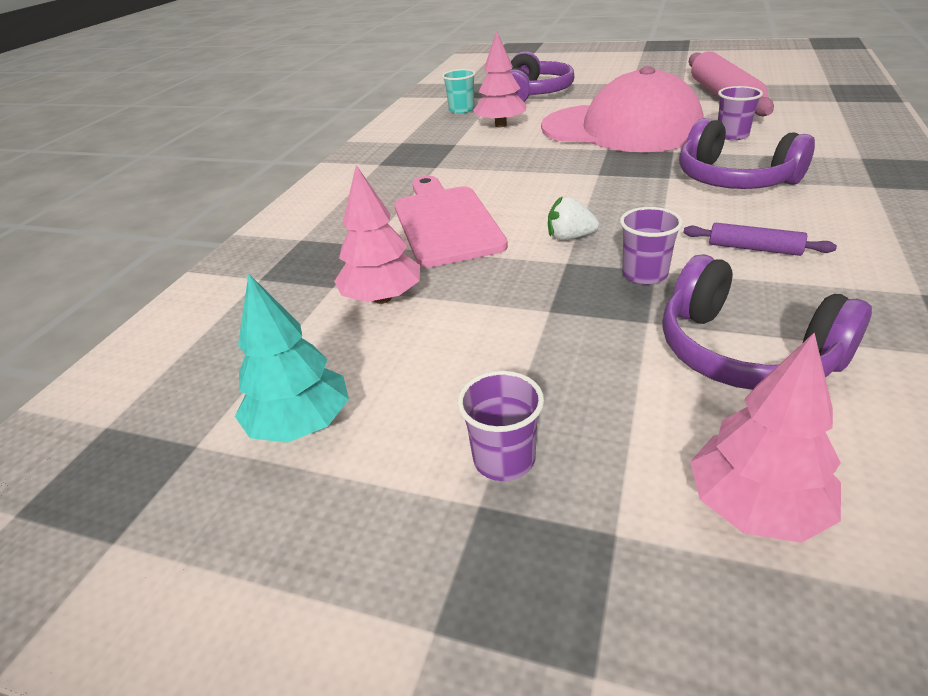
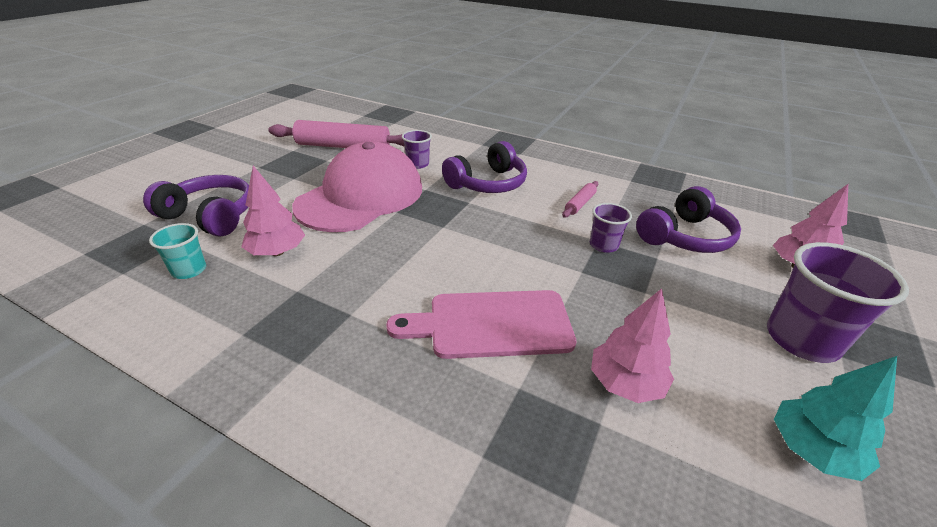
camera: 85 degrees left, 0 degrees up
(504, 459) = (801, 339): purple cup -> purple cup, size x1.85
(569, 237) = (545, 262): white strawberry -> none
(754, 248) = (580, 204): purple rolling pin -> pink rolling pin

